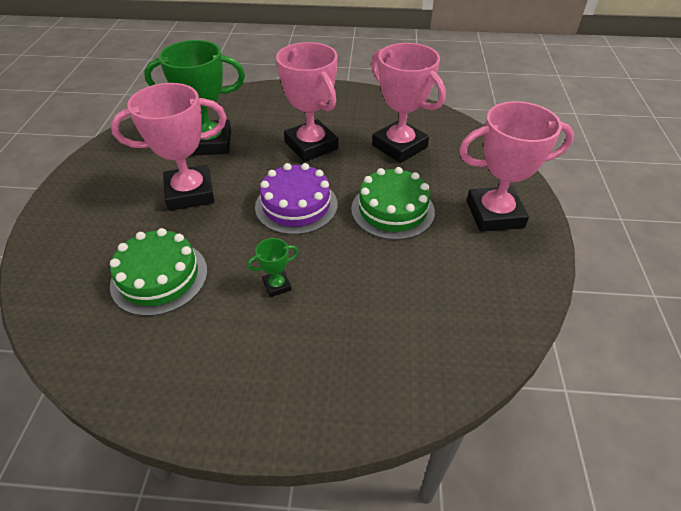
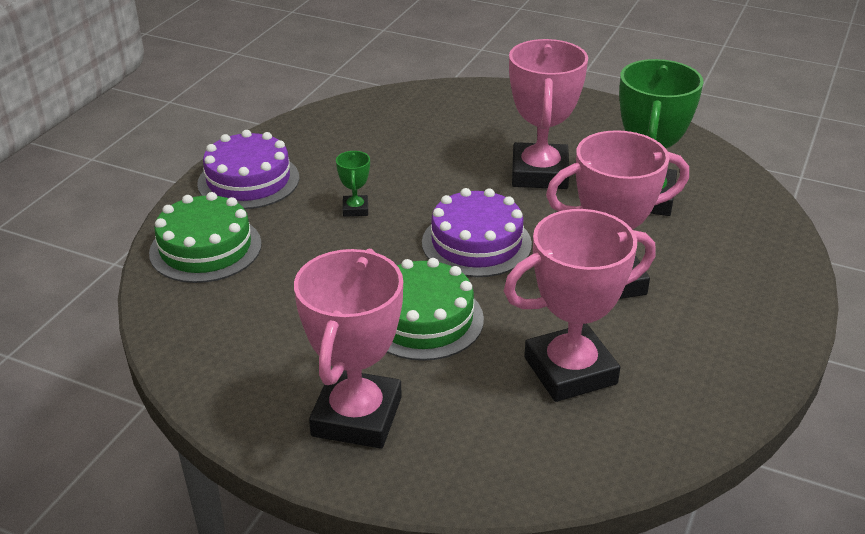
camera: 110 degrees right, 10 degrees down
(159, 277) = (413, 147): green cake -> green cake (205, 248)
(254, 391) = (248, 180): none -> purple cake

